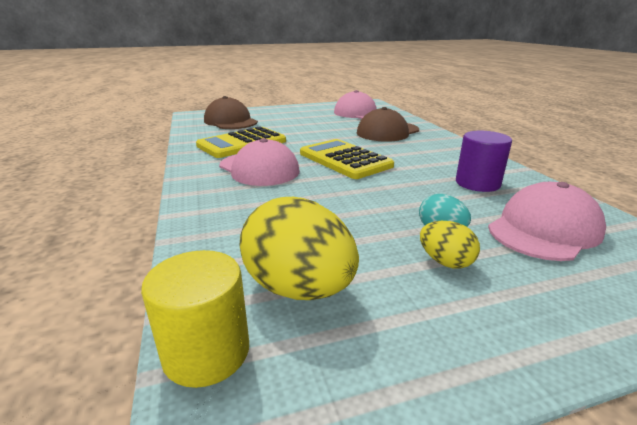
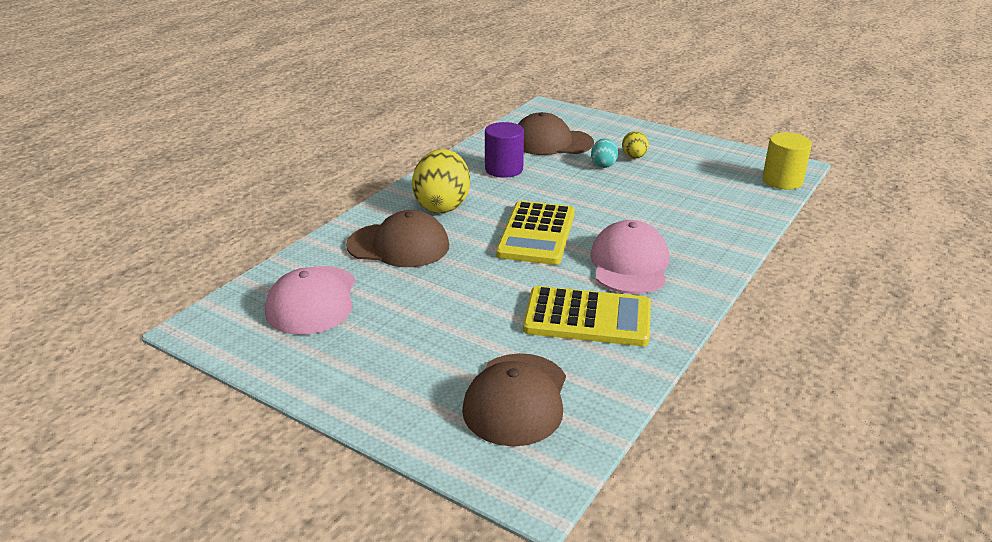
camera: 130 degrees left, 5 degrees up
(299, 288) = (720, 180): yellow egg -> yellow egg (442, 205)
(544, 229) = (551, 142): pink cap -> brown cap

